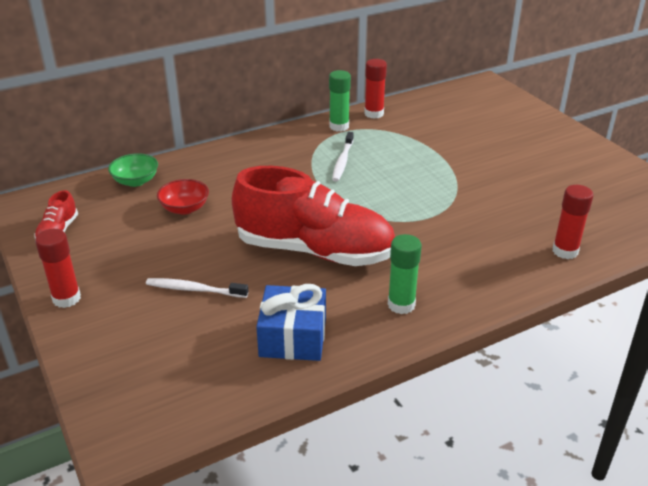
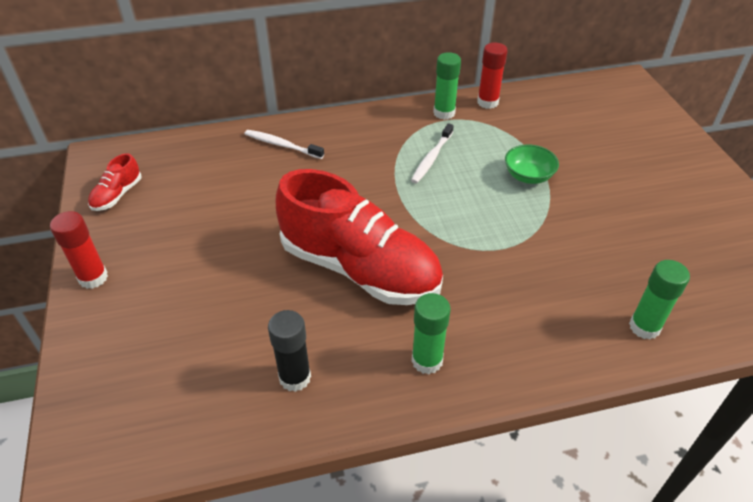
camera: 15 degrees right, 10 degrees up
(135, 181) = (213, 147): green bowl -> green bowl (528, 176)
(184, 208) = (248, 189): red bowl -> none
(195, 289) = (219, 293): white toothbrush -> white toothbrush (282, 145)
(293, 337) = (295, 377): blue gift -> black glue stick
(565, 251) = (644, 327): red glue stick -> green glue stick

